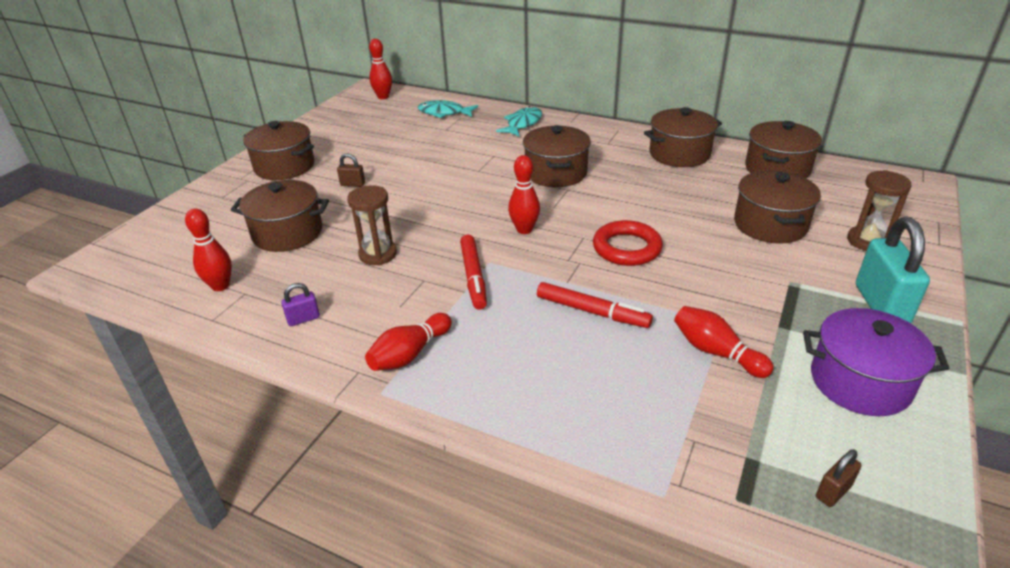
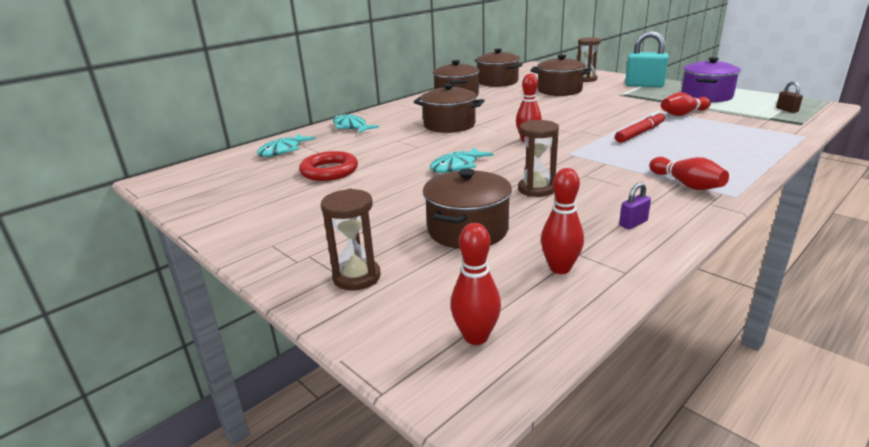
camera: 70 degrees left, 10 degrees down
(216, 205) = (357, 277): none -> brown hourglass
(284, 167) = (301, 231): brown pot -> none
(303, 319) = (633, 223): purple padlock -> purple padlock turned 60 degrees clockwise
(353, 184) = (389, 195): brown padlock -> none
(383, 97) = (193, 173): red bowling pin -> red bowling pin (476, 337)
(429, 202) = (457, 166): none -> turquoise fish
(473, 277) = (587, 159): red marker -> none
(626, 248) = (568, 119): red ring -> red ring (329, 171)

